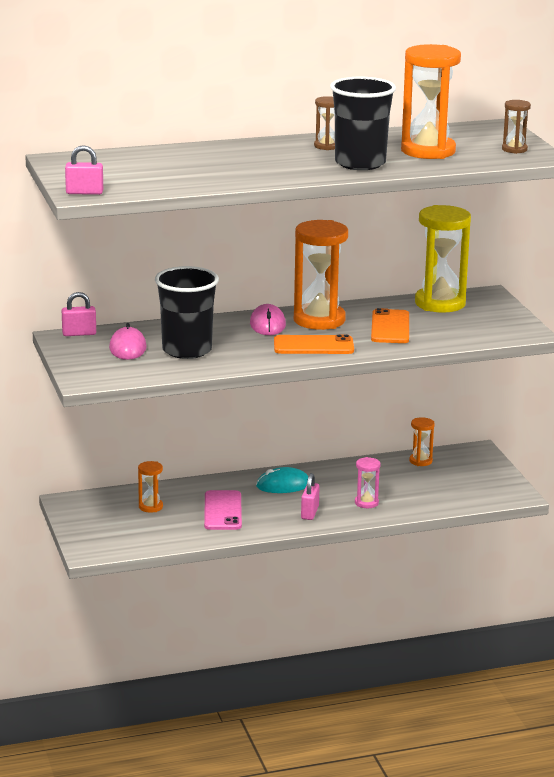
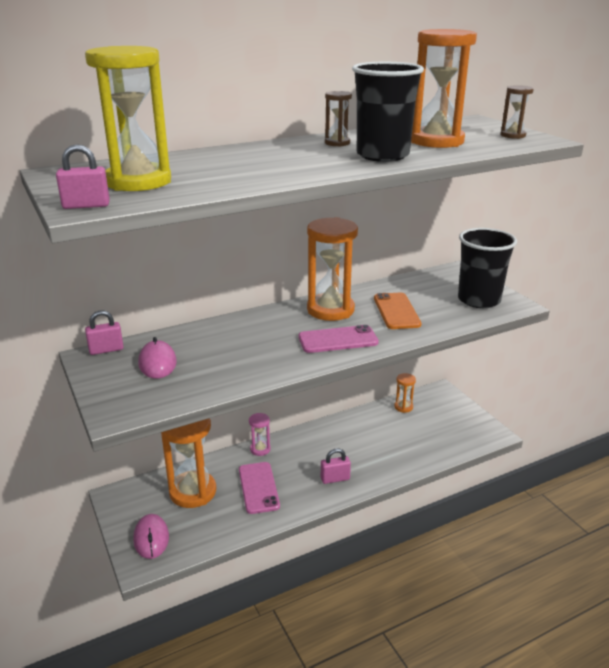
camera: 10 degrees left, 5 degrees up
(150, 507) = (193, 492): orange hourglass -> orange hourglass, size x2.11
(187, 350) = (218, 359): black cup -> black cup (479, 300)
(267, 324) = (286, 319): pink mouse -> pink mouse (151, 538)
(283, 485) = (302, 448): turquoise mouse -> none
(310, 513) = (335, 479): pink padlock -> pink padlock turned 75 degrees clockwise
(313, 346) = (338, 340): orange phone -> pink phone
(366, 503) = (378, 459): pink hourglass -> pink hourglass (260, 449)
(440, 303) = (424, 282): yellow hourglass -> yellow hourglass (138, 182)

